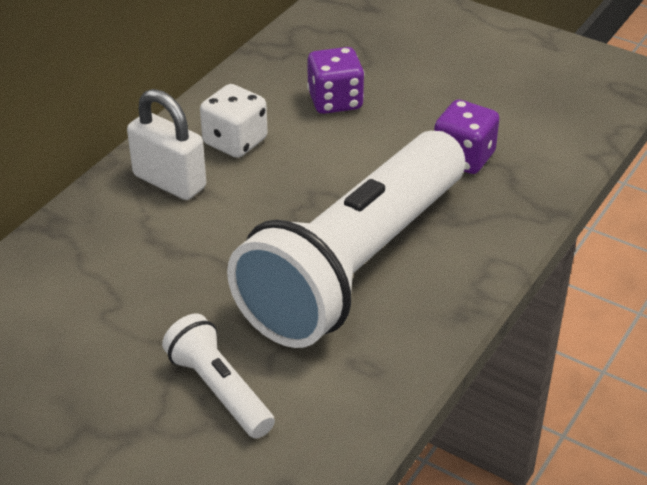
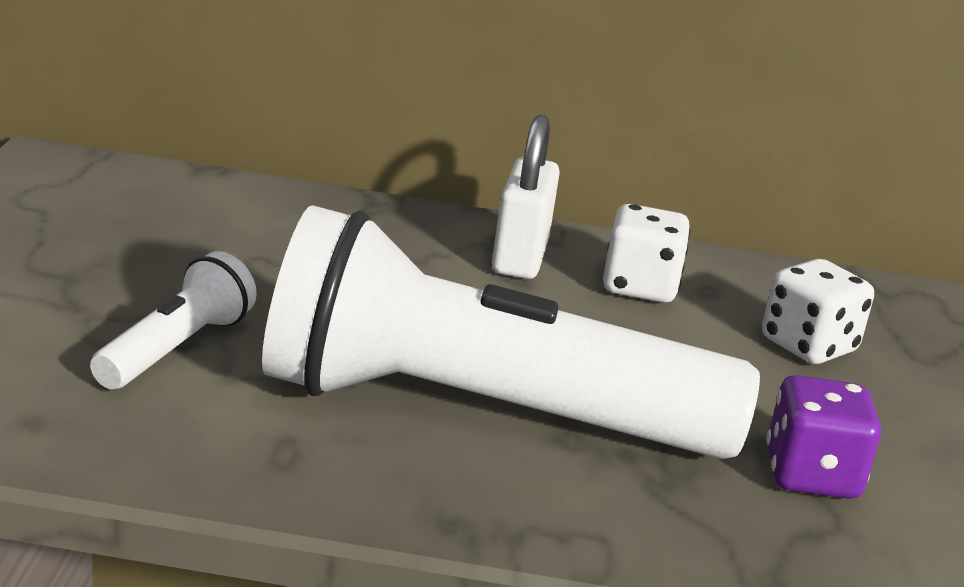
camera: 60 degrees right, 15 degrees down
(335, 101) = (808, 346): purple dice -> white dice

